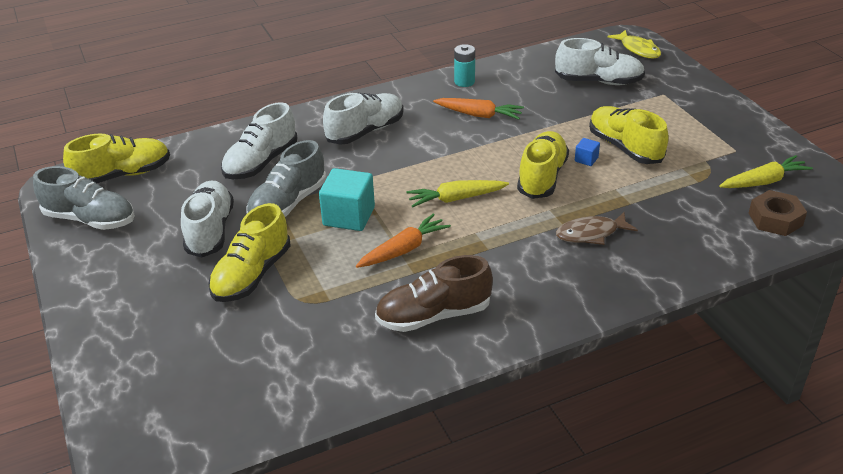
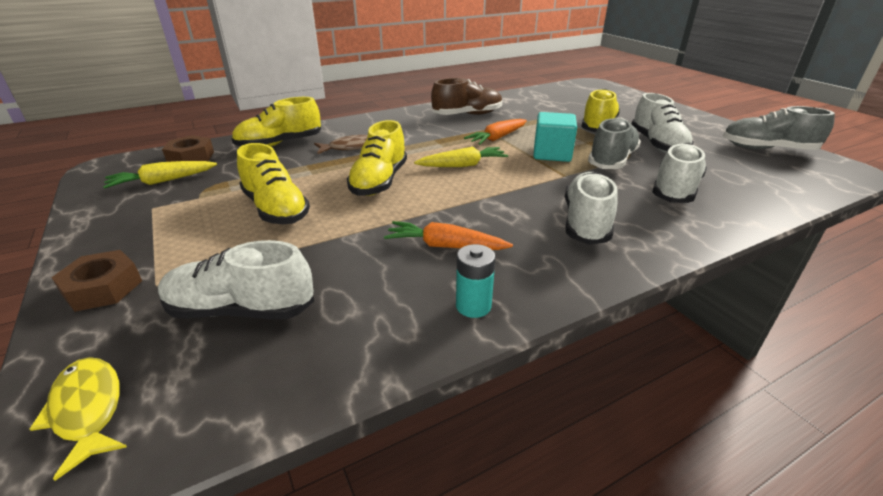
camera: 175 degrees right, 5 degrees down
(123, 175) = (800, 177): yellow shoe -> yellow shoe (280, 144)
(365, 131) = (586, 222): white shoe -> white shoe turned 150 degrees clockwise
(586, 159) = (327, 197): blue cube -> none
(695, 93) = (103, 288): none -> brown nut

